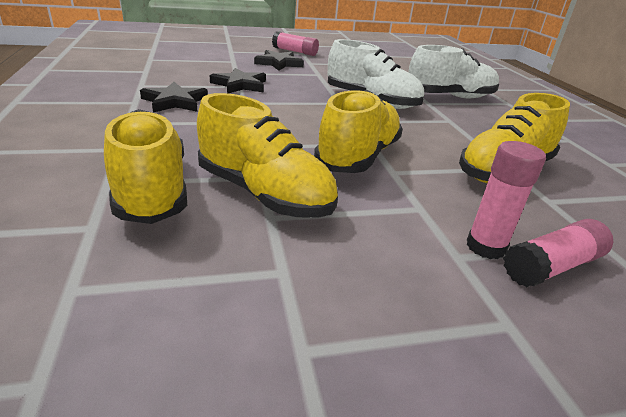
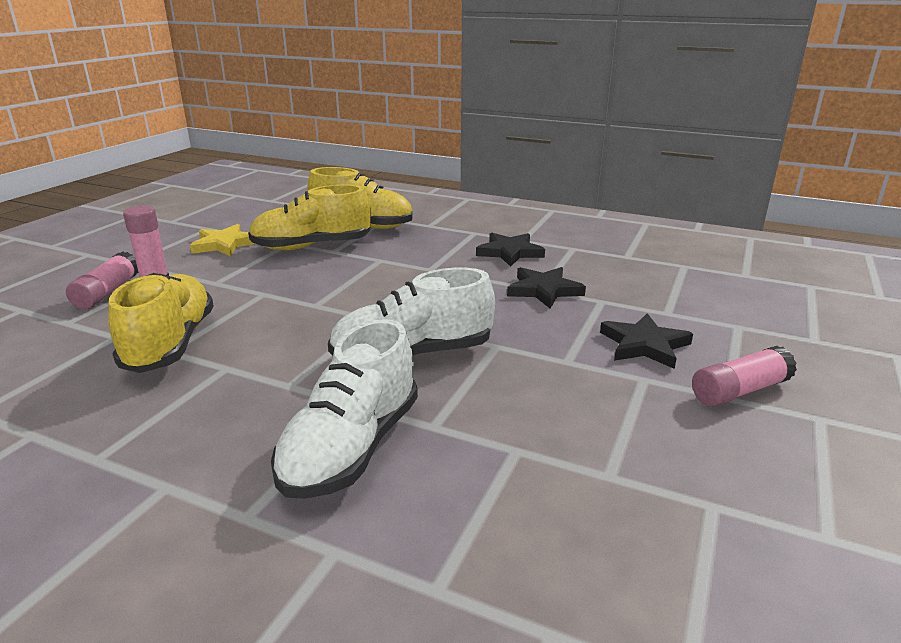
camera: 130 degrees right, 5 degrees down
(339, 269) = (225, 244): none -> yellow star
(358, 157) = (304, 289): yellow shoe -> none

